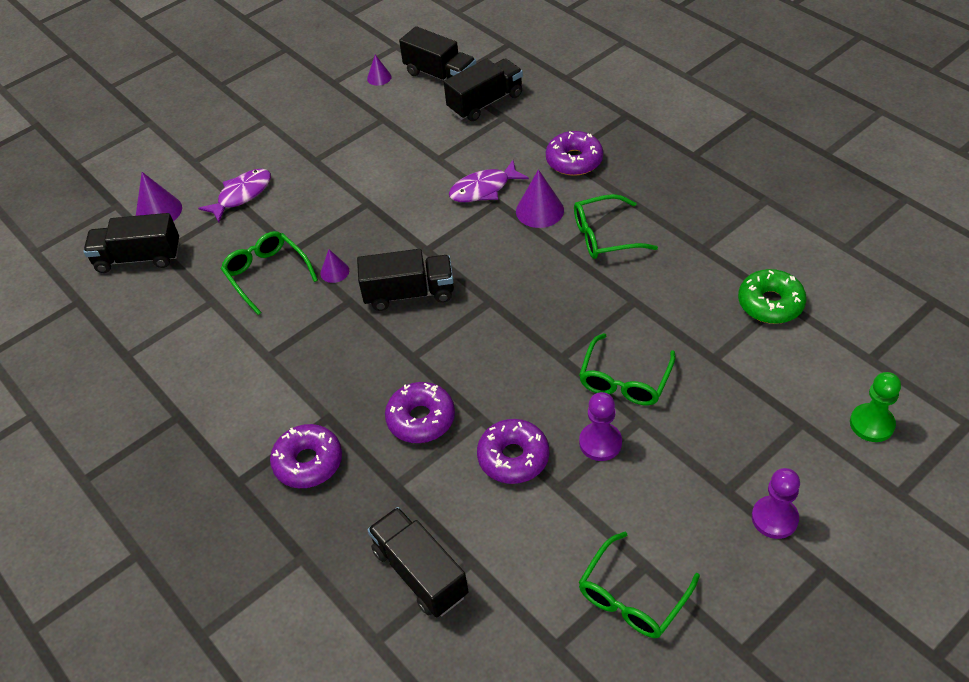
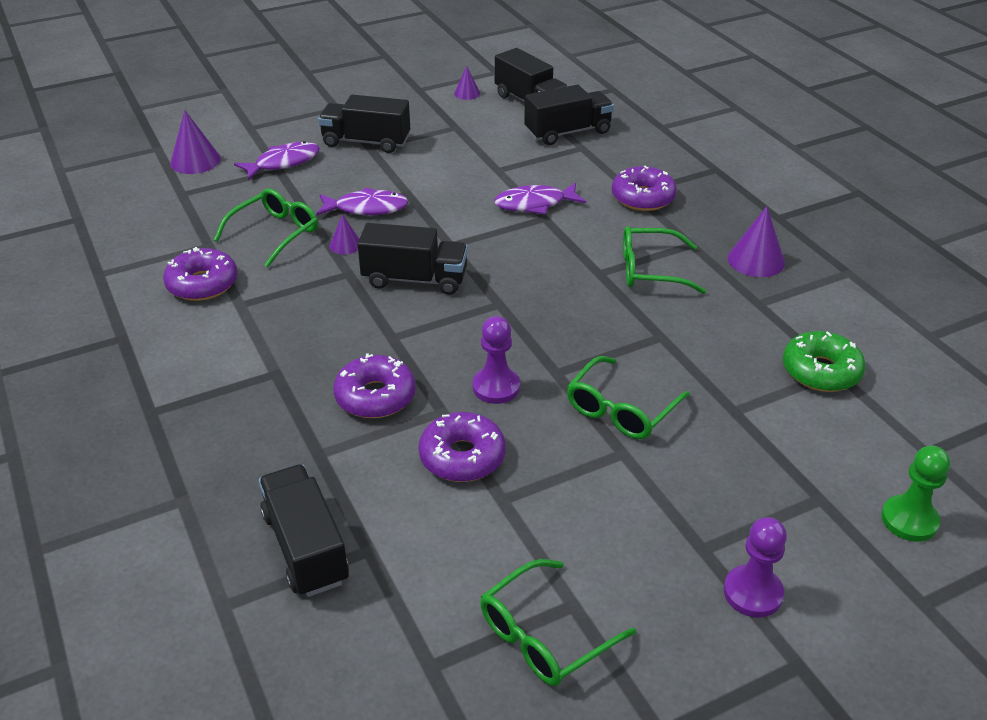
camera: 10 degrees right, 10 degrees down
(138, 258) = (155, 195): black truck -> black truck (366, 142)
(267, 274) = (275, 233): green glasses -> green glasses turned 60 degrees clockwise
(308, 462) = (234, 410): purple donut -> purple donut (202, 284)
(338, 228) = (367, 208): none -> purple fish
(539, 210) = (587, 234): purple cone -> purple cone (756, 260)
(600, 443) = (568, 465): purple pawn -> purple pawn (496, 387)

